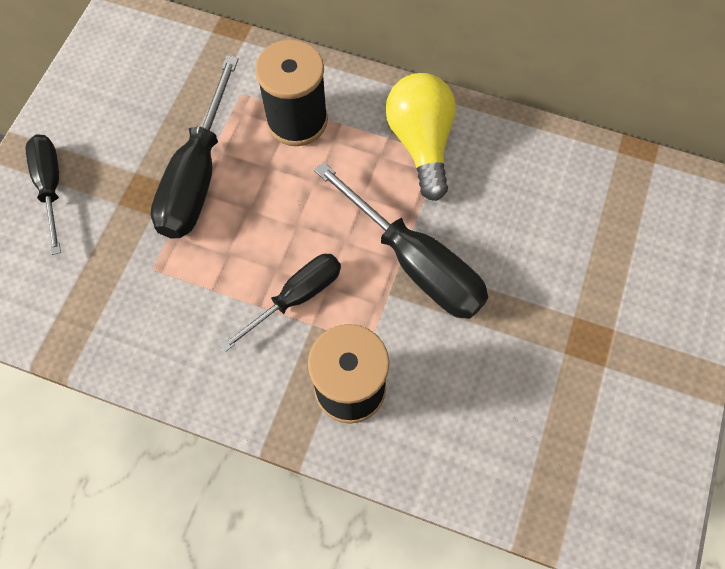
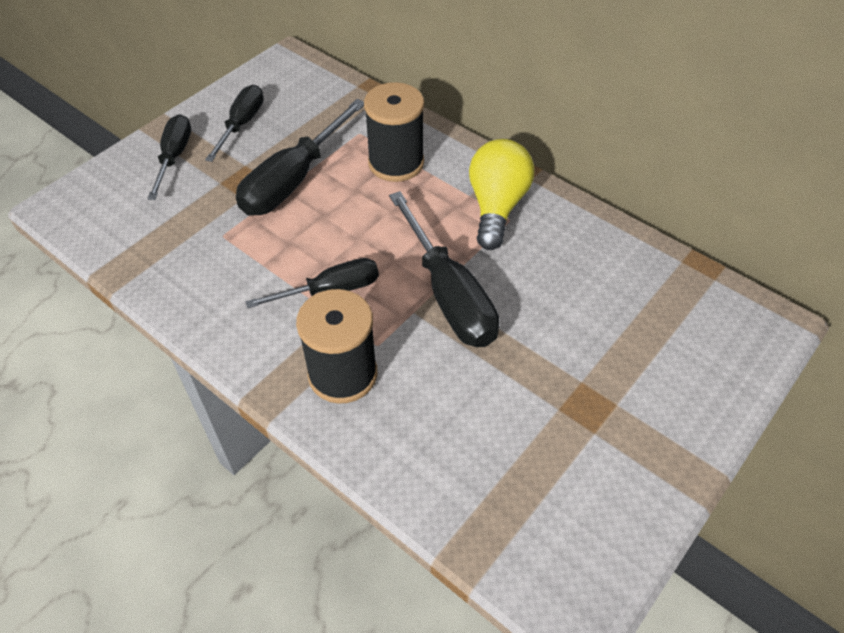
camera: 20 degrees right, 15 degrees down
(107, 120) = (242, 124): none -> black screwdriver

